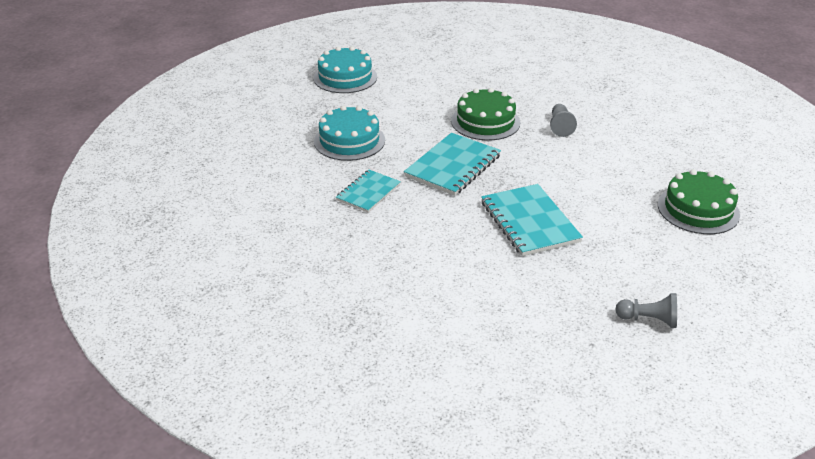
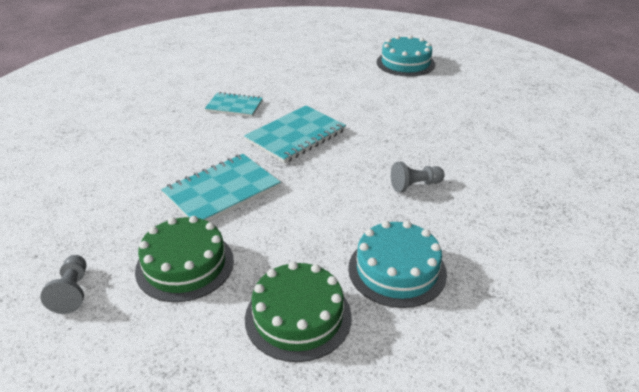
camera: 70 degrees right, 0 degrees up
(349, 140) = (306, 84): turquoise cake -> turquoise cake (397, 270)
(453, 166) = (296, 136): turquoise notebook -> turquoise notebook turned 60 degrees counterclockwise
(485, 122) = (387, 139): green cake -> green cake (185, 265)

